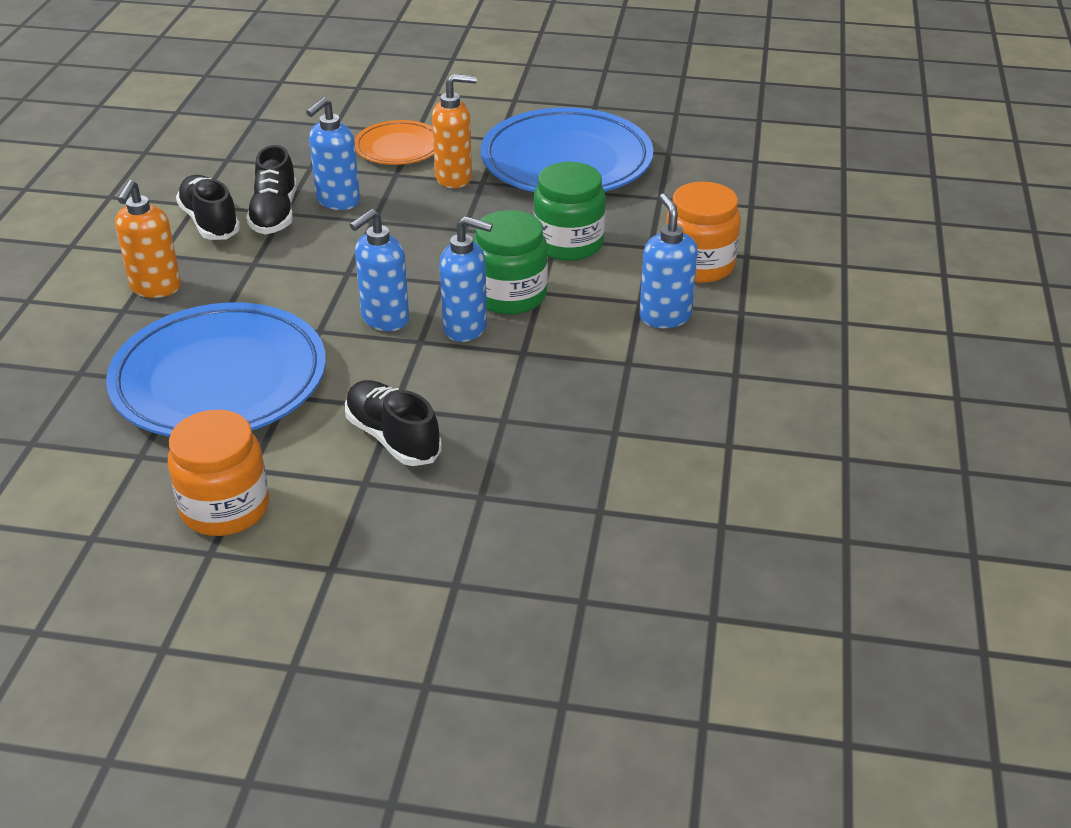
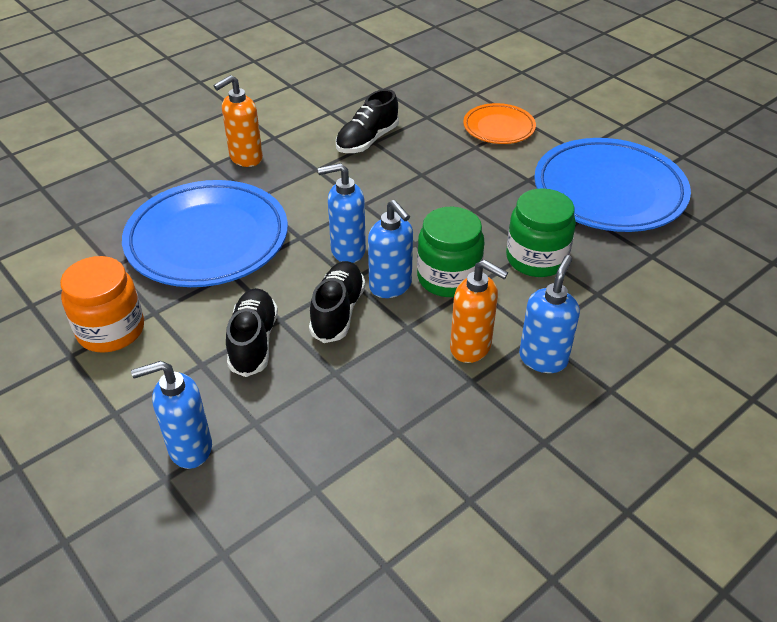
camera: 40 degrees right, 5 degrees up
(210, 222) = (324, 128): black shoe -> black shoe (338, 312)
(337, 201) = (415, 149): blue soap dispenser -> blue soap dispenser (189, 448)
(454, 178) = (511, 167): orange soap dispenser -> orange soap dispenser (471, 347)
(699, 265) = (620, 329): orange jar -> none

